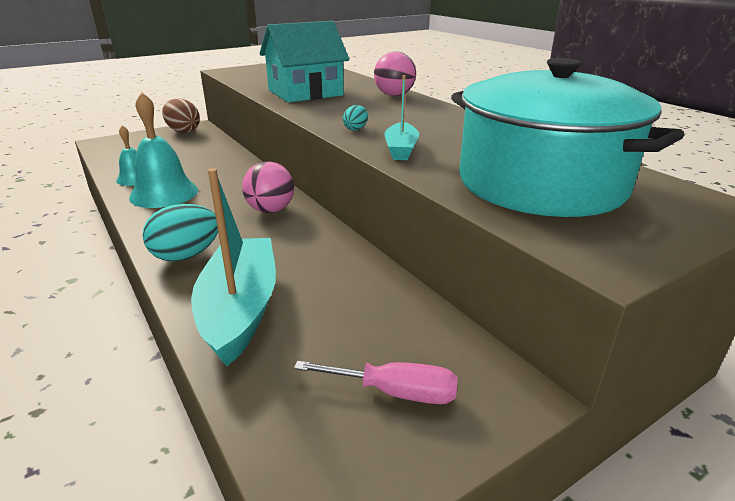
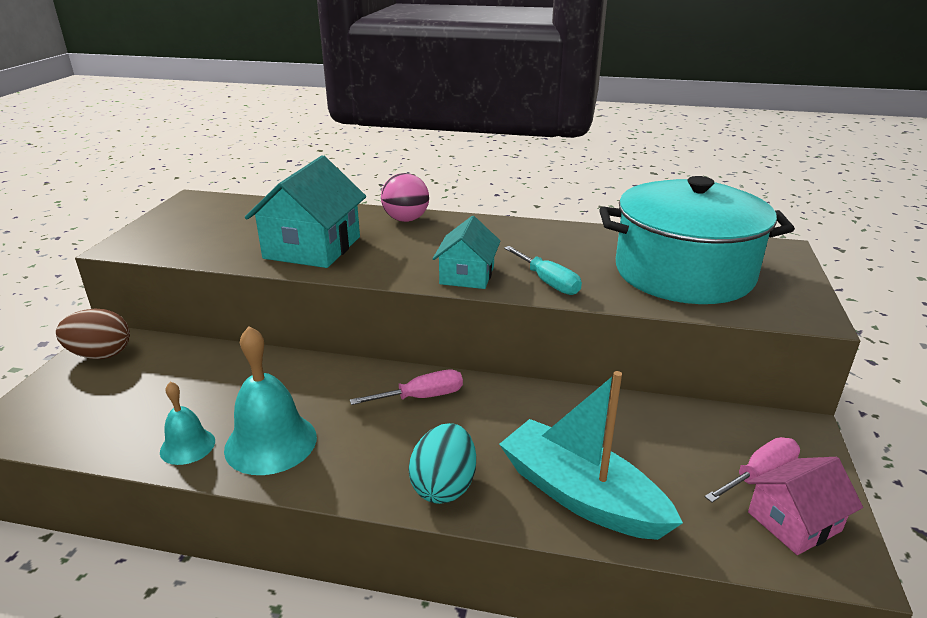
camera: 45 degrees left, 0 degrees up
(270, 210) = (421, 397): pink ball -> pink screwdriver
(349, 443) = (794, 521): none -> pink house
(355, 129) = (467, 275): turquoise egg -> turquoise house
(401, 149) = (548, 282): turquoise boat -> turquoise screwdriver

